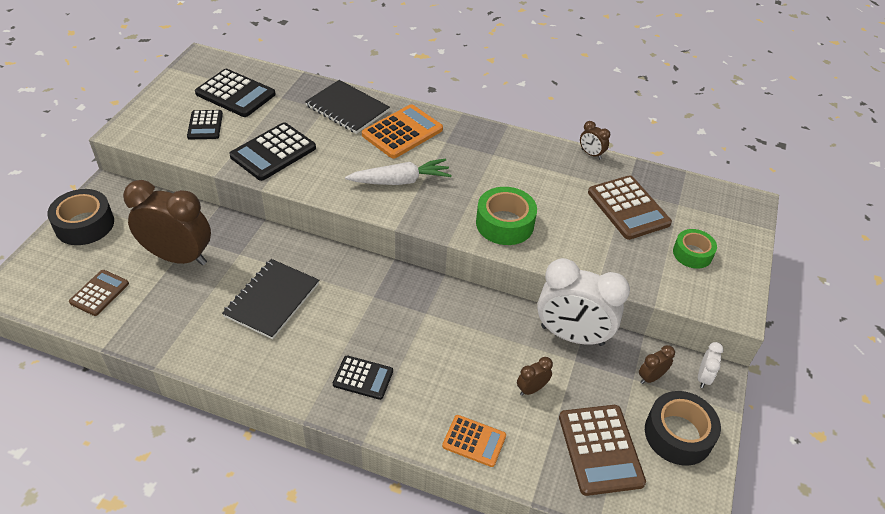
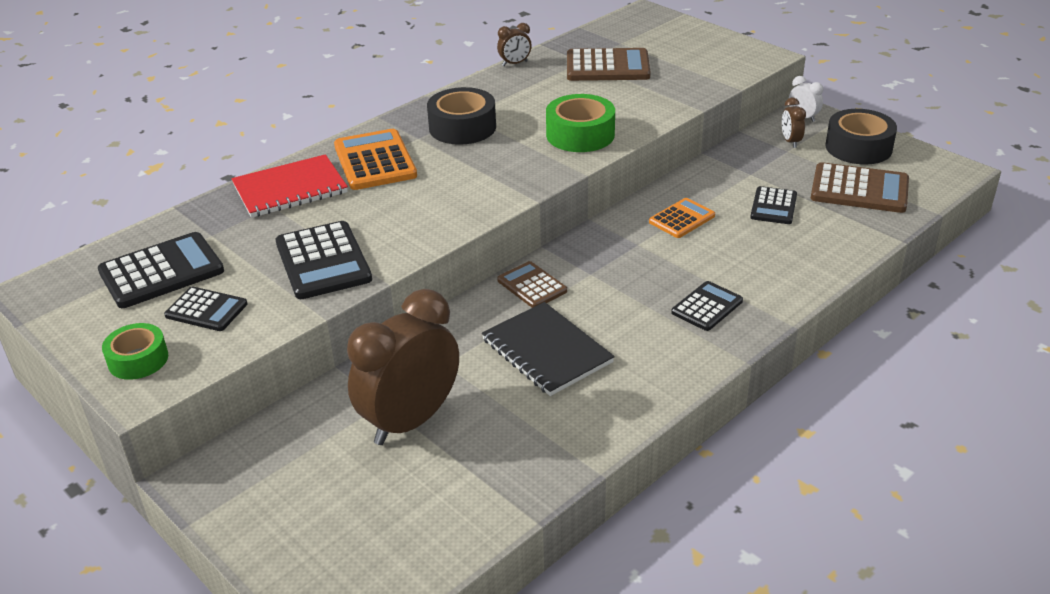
camera: 60 degrees left, 10 degrees down
(84, 224) = (262, 513): black tape -> black tape (462, 127)
(99, 293) = (427, 513): brown calculator -> brown calculator (532, 286)
(347, 108) = (290, 189): black notebook -> red notebook
(400, 181) = (460, 181): white carrot -> none
(474, 441) = (822, 255): orange calculator -> orange calculator (682, 219)
(531, 389) = (773, 206): brown clock -> black calculator
(572, 336) = (720, 167): white clock -> none
(692, 253) = (688, 55): green tape -> green tape (138, 360)

